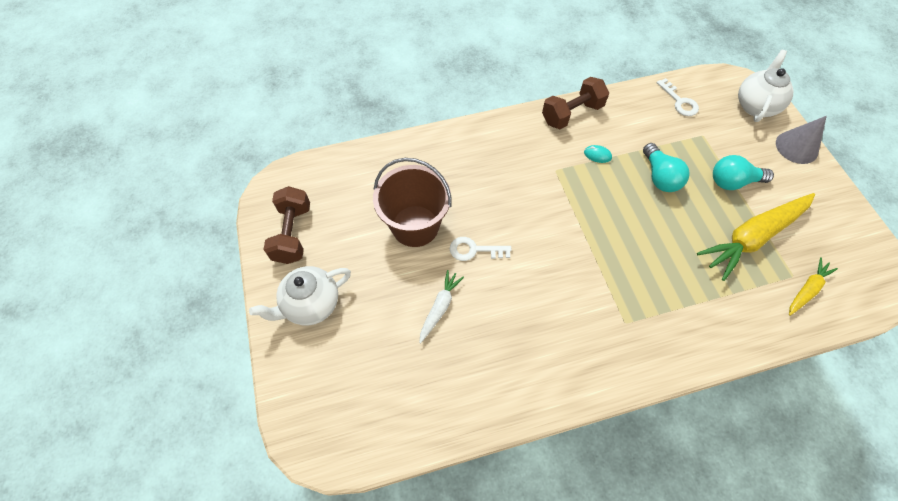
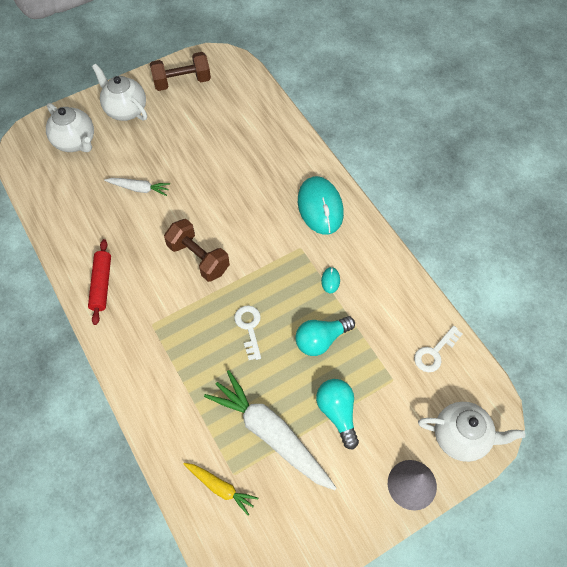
camera: 75 degrees right, 0 degrees up
(341, 374) = (76, 142): none -> white teapot
(415, 226) = (209, 155): brown bucket -> none
(474, 250) = (197, 201): white key -> white key (249, 328)
(512, 143) = (320, 207): none -> turquoise mouse
(566, 369) = (101, 284): none -> red rolling pin
(571, 114) = (376, 251): brown dumbbell -> brown dumbbell (198, 258)
(752, 237) = (270, 433): yellow carrot -> white carrot

